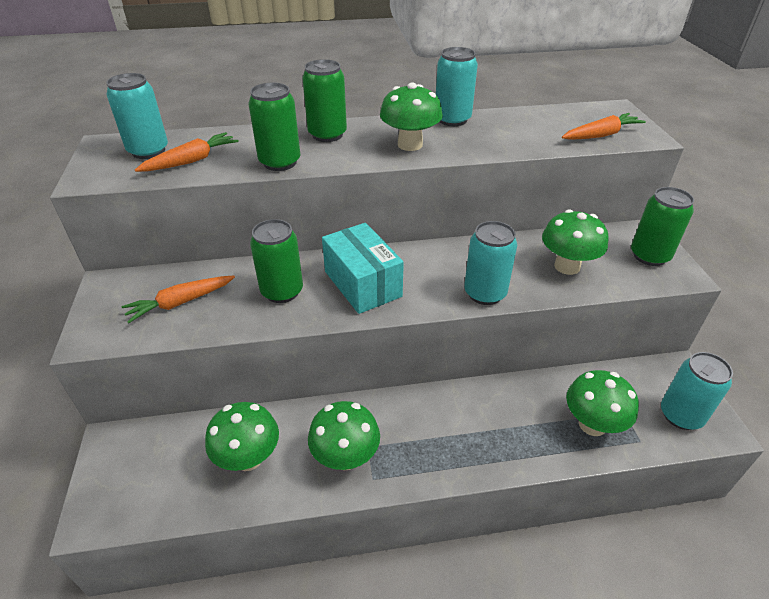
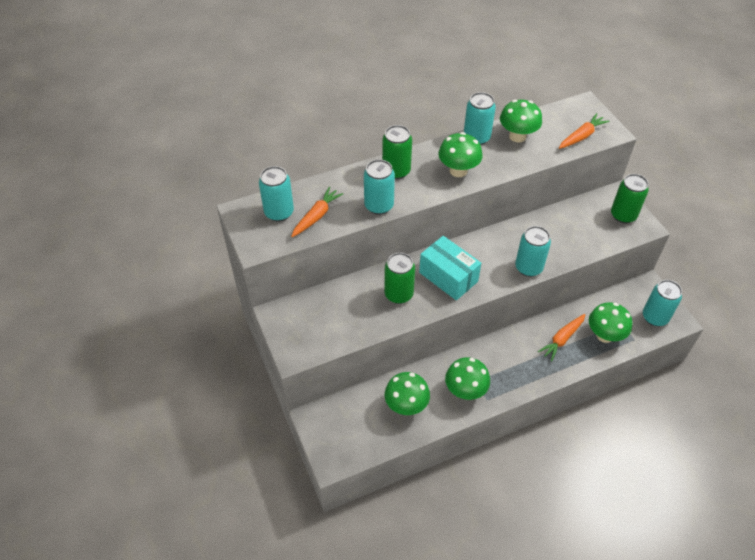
camera: 15 degrees left, 10 degrees up
(180, 303) = (336, 317): orange carrot -> orange carrot (562, 339)
(280, 162) = (379, 206): green can -> turquoise can
(567, 266) = (573, 235): green mushroom -> green mushroom (517, 136)

